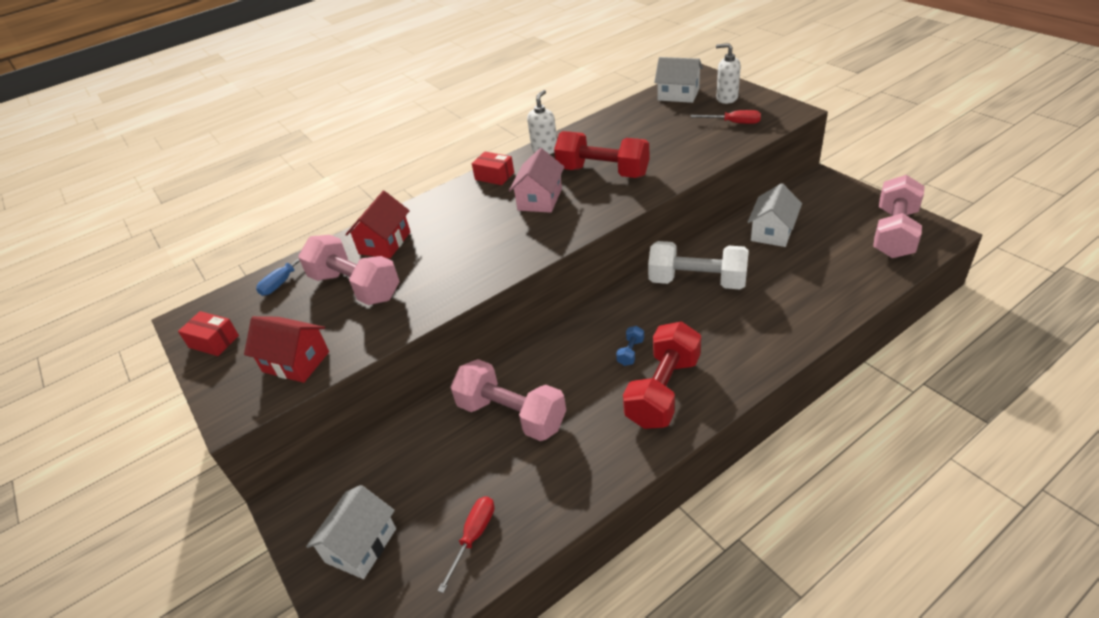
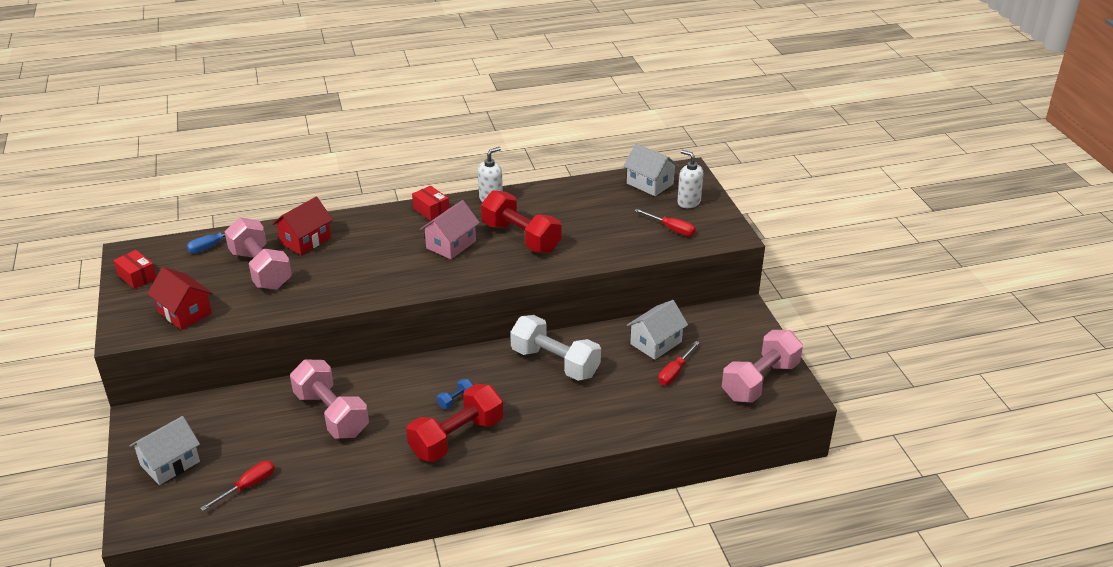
camera: 15 degrees right, 5 degrees down
(813, 251) = (675, 372): none -> red screwdriver

